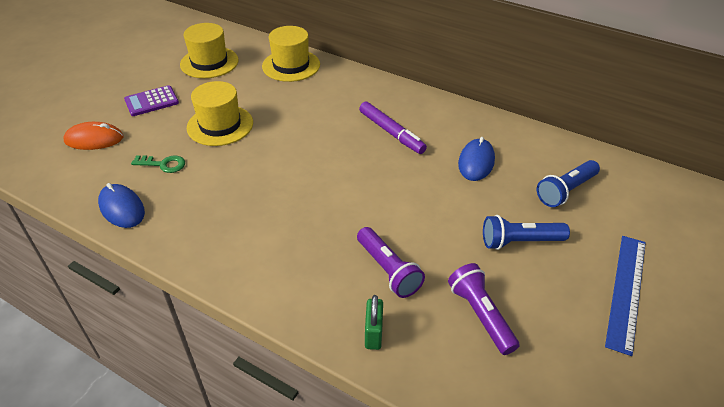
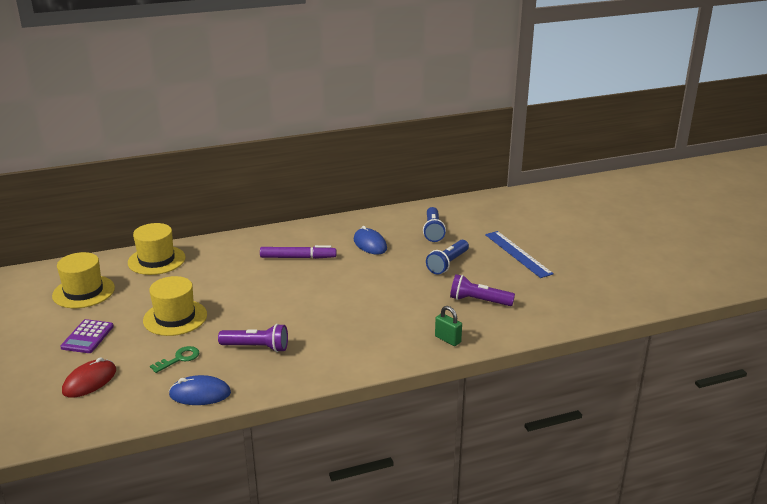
camera: 50 degrees left, 15 degrees down
(94, 139) = (89, 381): orange mouse -> red mouse
(388, 270) = (410, 314): purple flashlight -> purple flashlight (256, 347)

